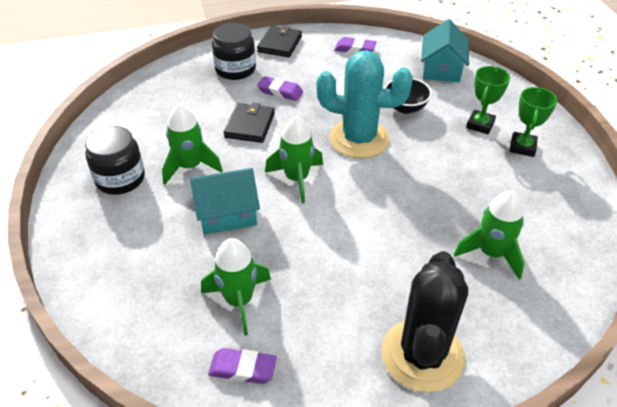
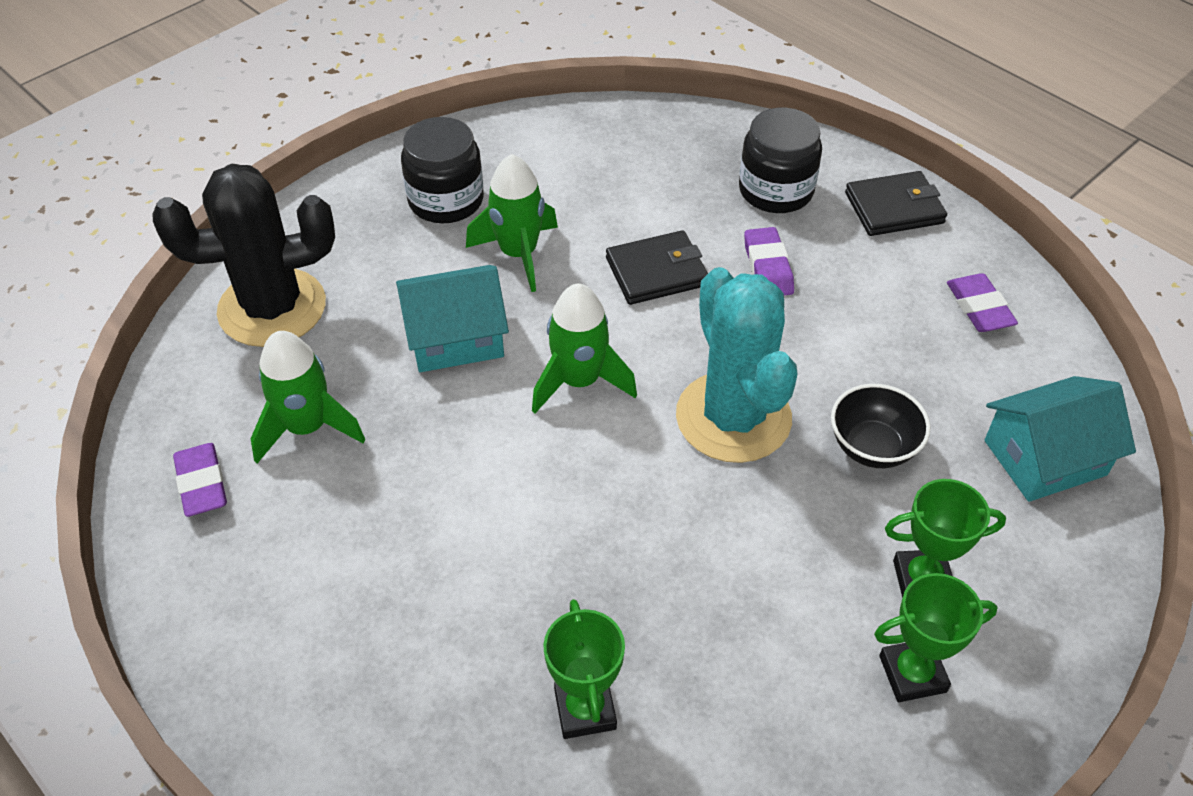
camera: 60 degrees right, 5 degrees up
(227, 213) = (455, 337): turquoise house -> turquoise house turned 60 degrees counterclockwise
(422, 355) = (321, 683): black cactus -> black cactus (272, 308)
(491, 253) = (585, 709): green rocket -> green trophy

